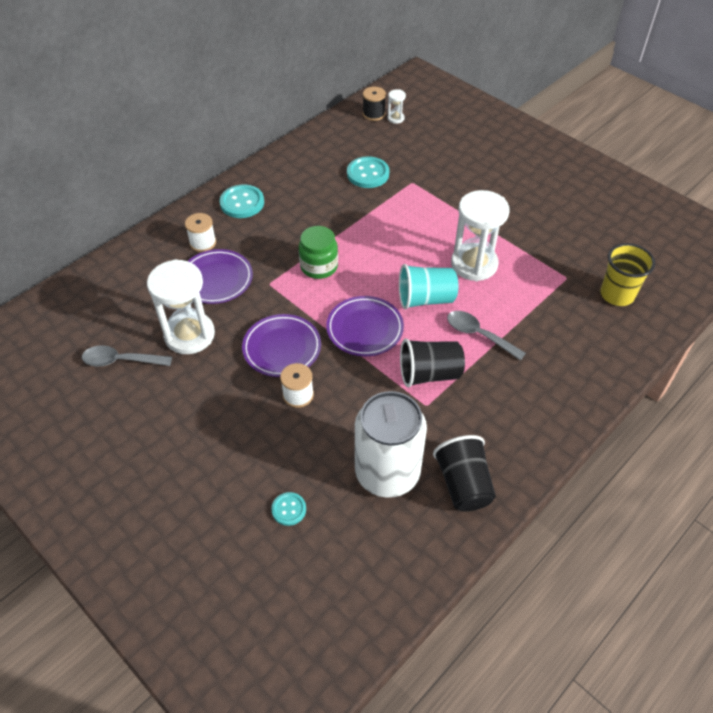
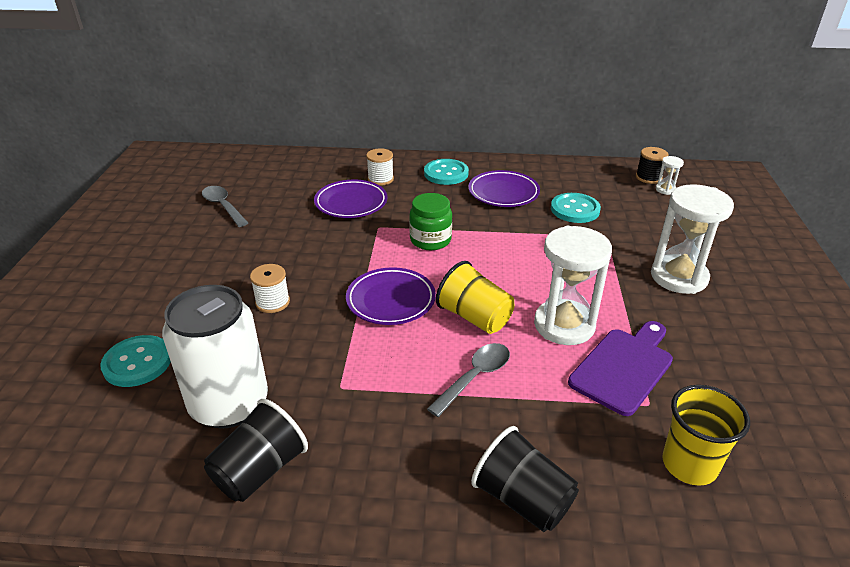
camera: 50 degrees right, 15 degrees down
(189, 335) = (280, 220): white hourglass -> white hourglass (679, 277)
(282, 348) = (315, 268): purple plate -> purple plate (503, 193)
(289, 509) = (137, 363): turquoise button -> turquoise button, size x1.73
(425, 299) = (474, 317): turquoise cup -> yellow cup
(429, 374) = (382, 369): black cup -> black cup (522, 499)
(479, 335) = (475, 377): grey spoon -> grey spoon turned 45 degrees clockwise
(531, 266) = (624, 367): none -> purple cutting board

